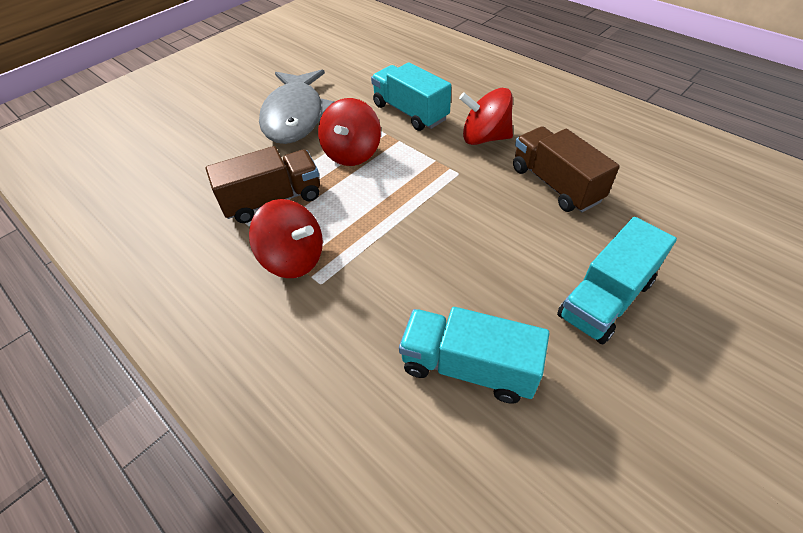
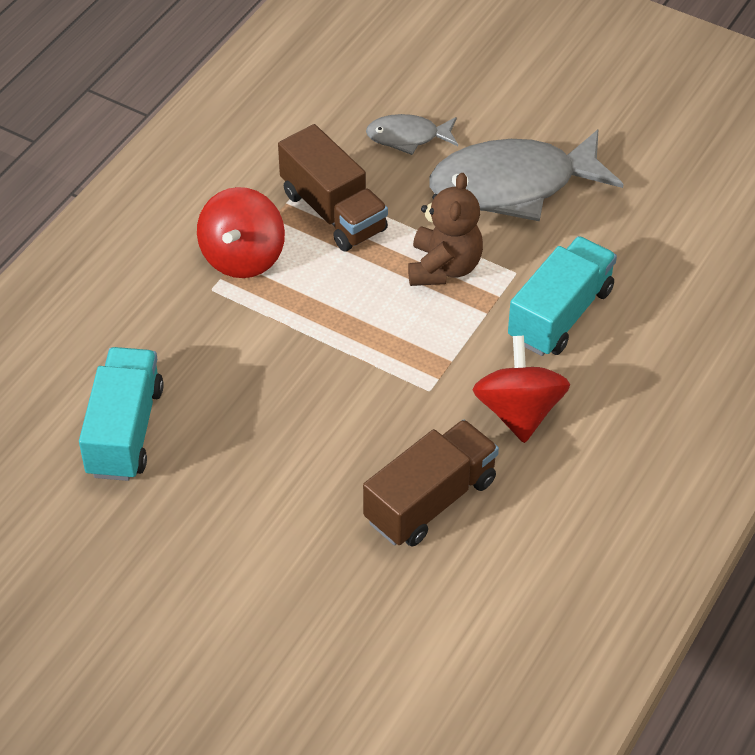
camera: 75 degrees right, 0 degrees up
(223, 155) = (408, 137): none -> grey fish
(352, 153) = (444, 267): red spinning top -> brown teddy bear
(605, 299) = (233, 552): turquoise truck -> none

